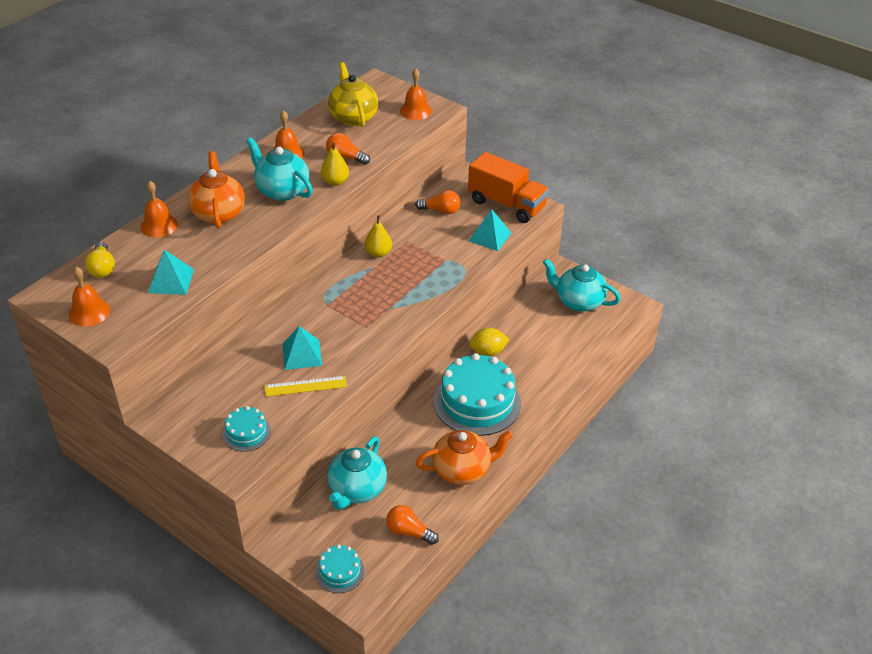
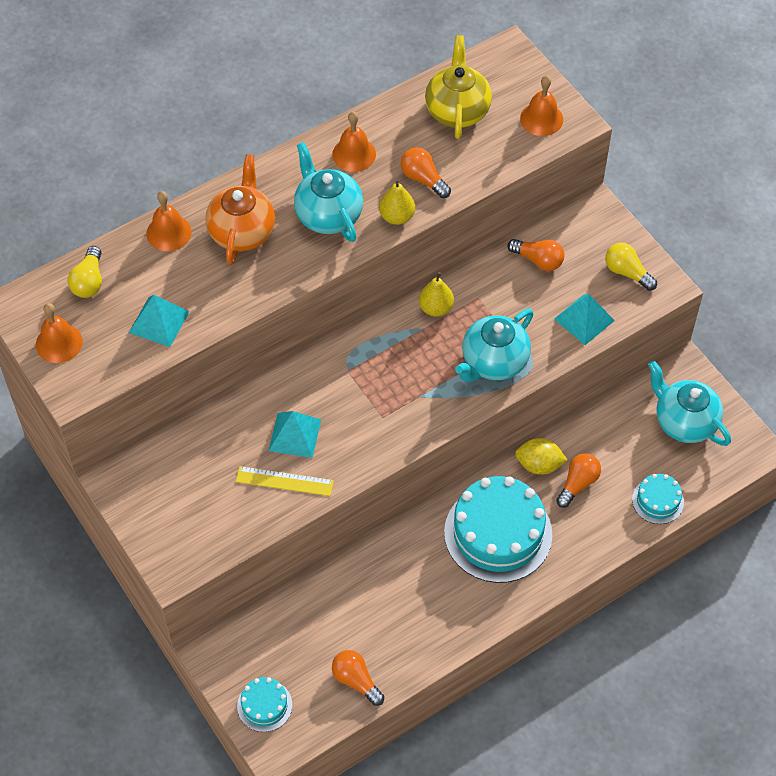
camera: 20 degrees right, 15 degrees up
(246, 433) = (200, 525): turquoise cake -> turquoise cake (658, 501)
(357, 490) = (317, 609): turquoise teapot -> turquoise teapot (493, 362)
(462, 470) = (445, 620): orange teapot -> none
(506, 204) = (627, 272): orange truck -> yellow light bulb
(521, 356) = (578, 483): none -> orange light bulb

